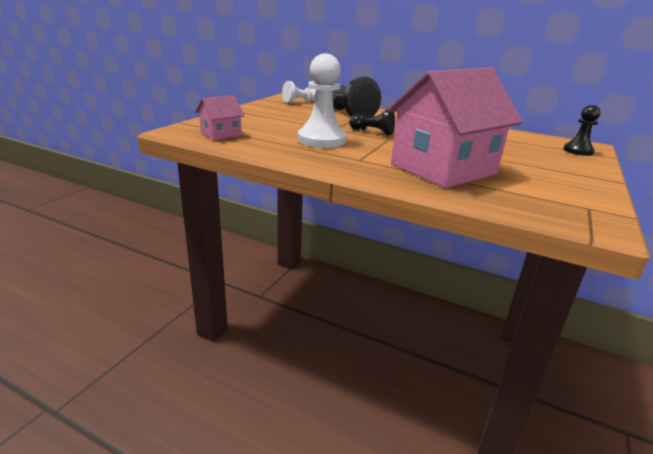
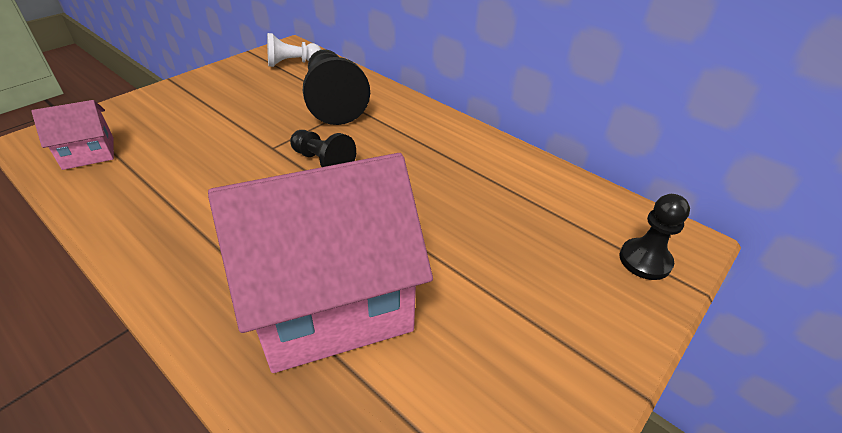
camera: 15 degrees right, 15 degrees up
(321, 140) = (218, 182): white pawn -> none

